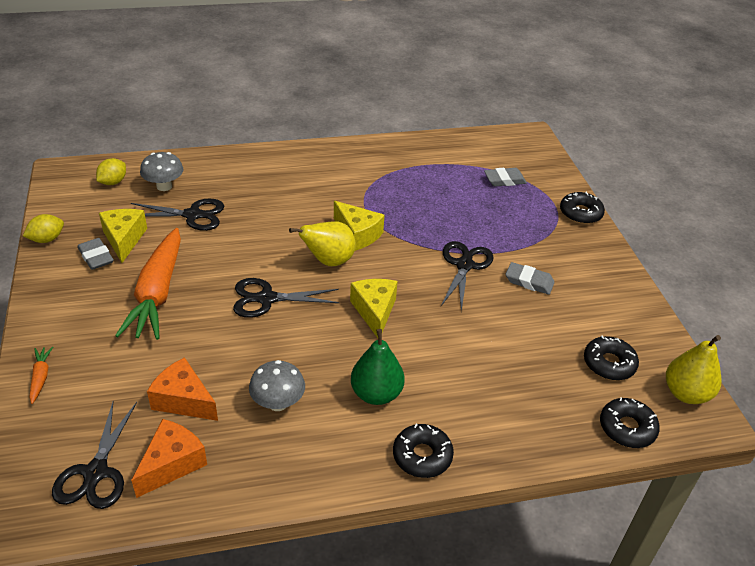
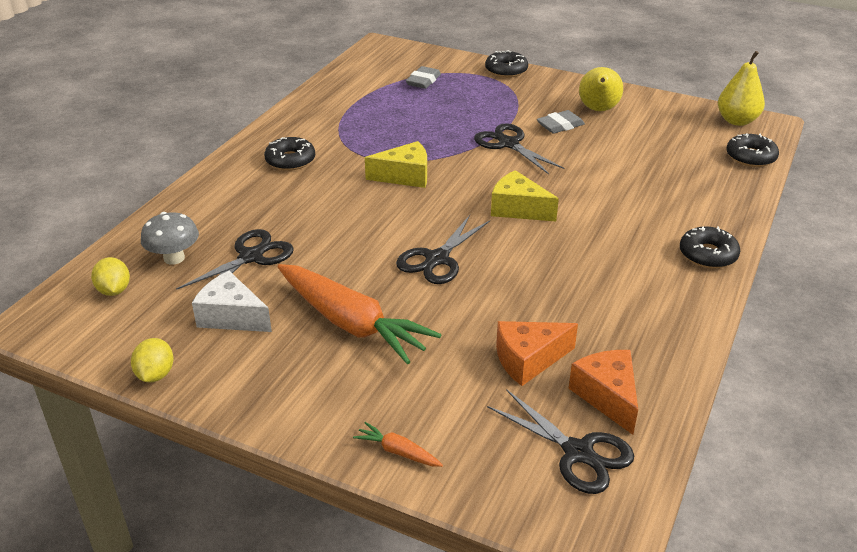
camera: 50 degrees left, 5 degrees down
(96, 257) = (237, 347): grey eraser -> none
(124, 239) = (231, 316): yellow cheese -> white cheese
(278, 403) = (583, 305): grey mushroom -> none
(328, 261) = (424, 206): yellow pear -> yellow pear (598, 110)
(376, 394) = (619, 248): green pear -> none
(609, 364) = (682, 135): black donut -> black donut (290, 160)

